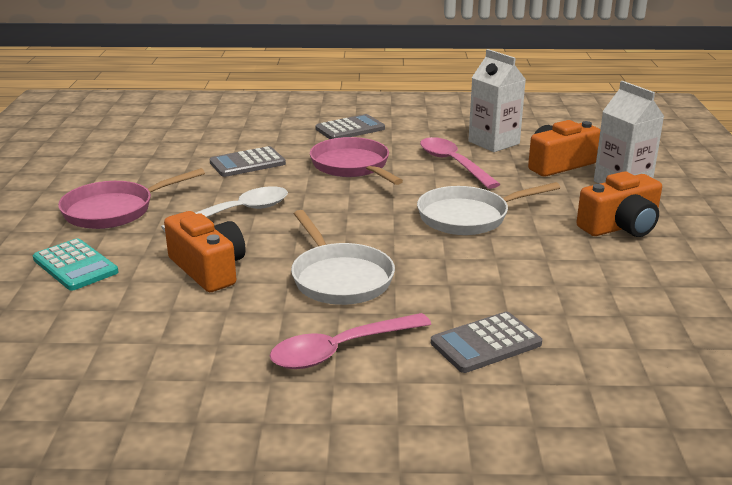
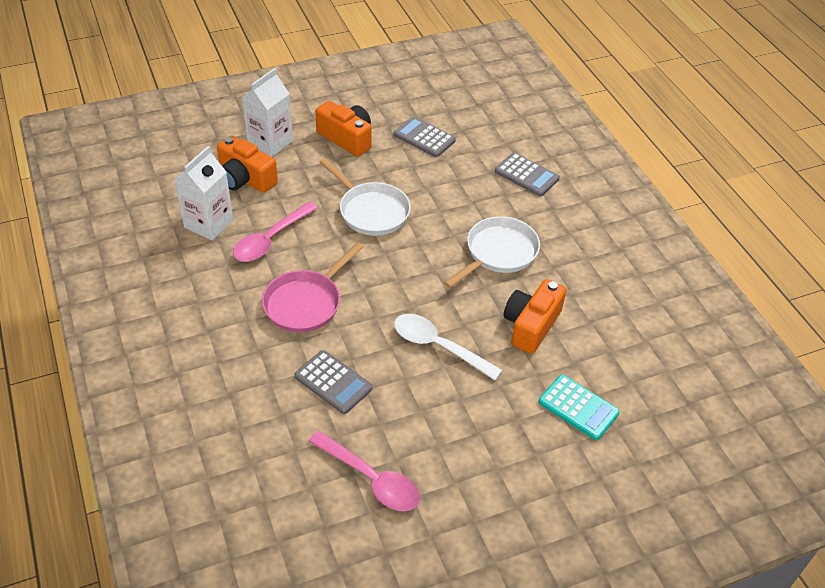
camera: 115 degrees left, 20 degrees up
(75, 266) = (578, 407): turquoise calculator -> turquoise calculator turned 105 degrees clockwise
(114, 210) = (481, 435): pink pan -> none
(341, 350) = (573, 229): pink spoon -> pink spoon (371, 478)
(350, 129) = (209, 334): grey calculator -> grey calculator (424, 138)

